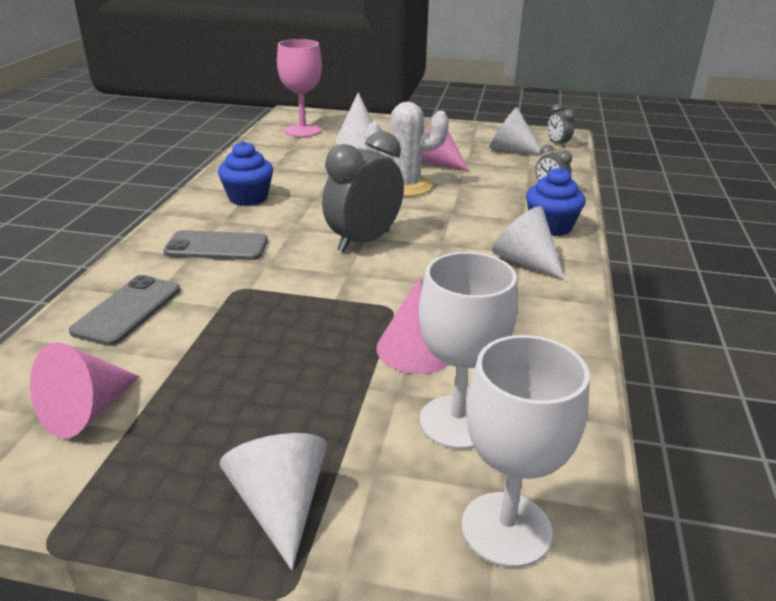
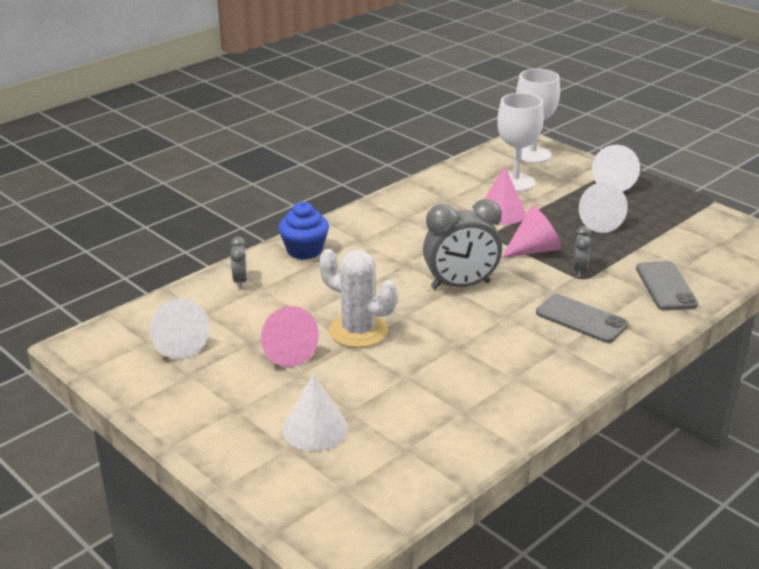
camera: 145 degrees left, 0 degrees up
(87, 411) = (695, 238): pink cone -> pink cone (534, 250)
(128, 310) = (665, 286): grey phone -> grey phone turned 60 degrees counterclockwise
(248, 198) = (522, 368): blue cupcake -> none
(302, 130) = (362, 482): pink goblet -> none
(525, 261) = (367, 234): white cone -> white cone (597, 222)
(557, 144) = (114, 334): grey clock -> grey clock (579, 270)

